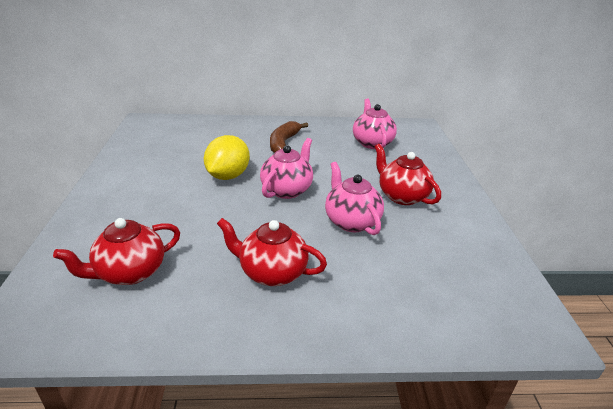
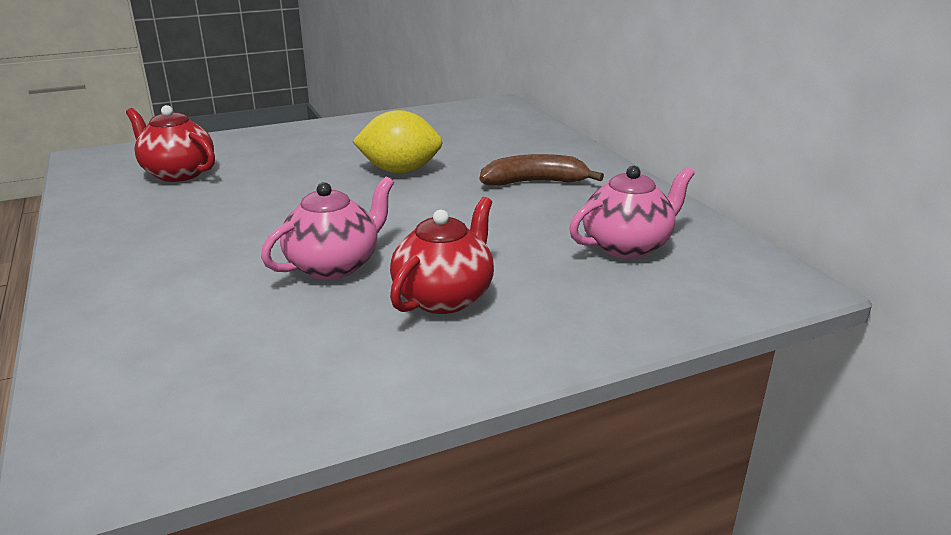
camera: 70 degrees right, 5 degrees down
(272, 272) = (193, 235): red teapot -> none
(287, 190) = (393, 209): pink teapot -> none

